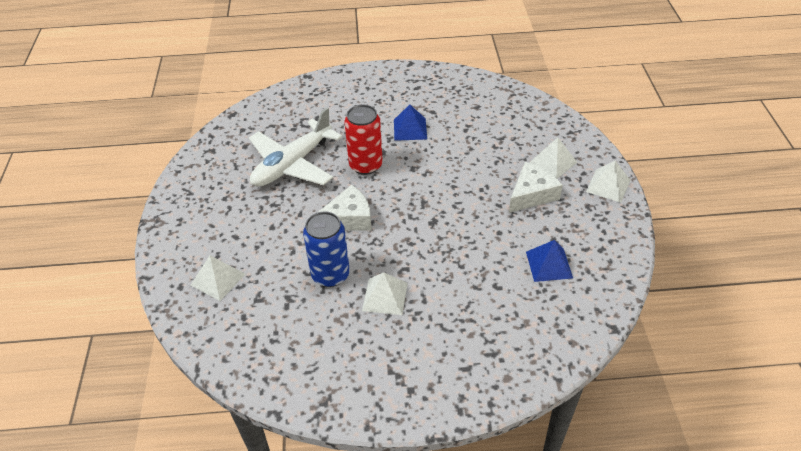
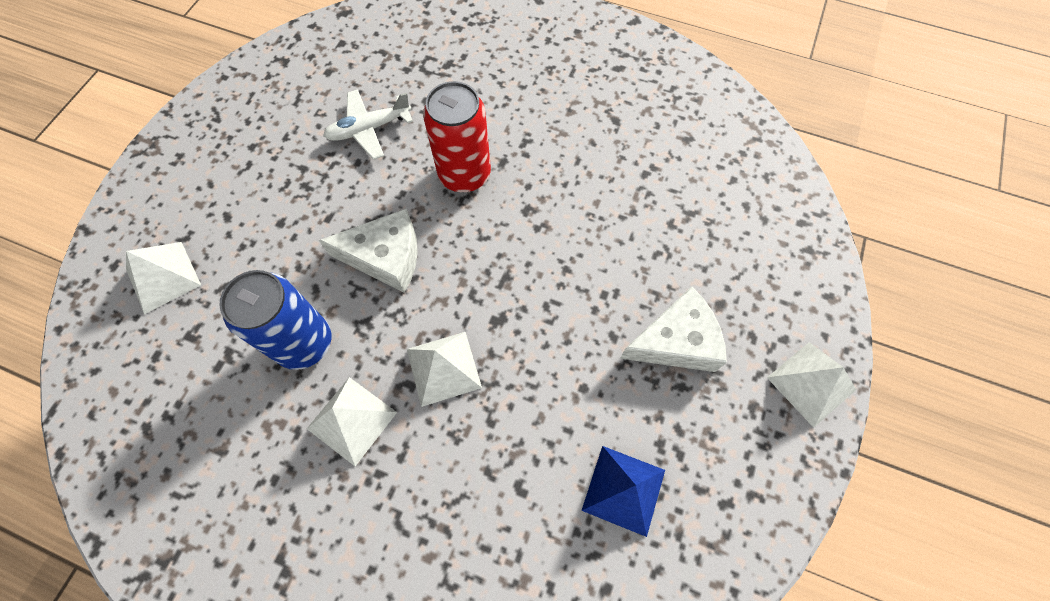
camera: 25 degrees right, 20 degrees up
(292, 164) = (369, 129): white plane -> white plane, size x0.54
(410, 129) = (564, 137): blue pyramid -> none
(553, 162) = (746, 295): white pyramid -> white pyramid (443, 368)

